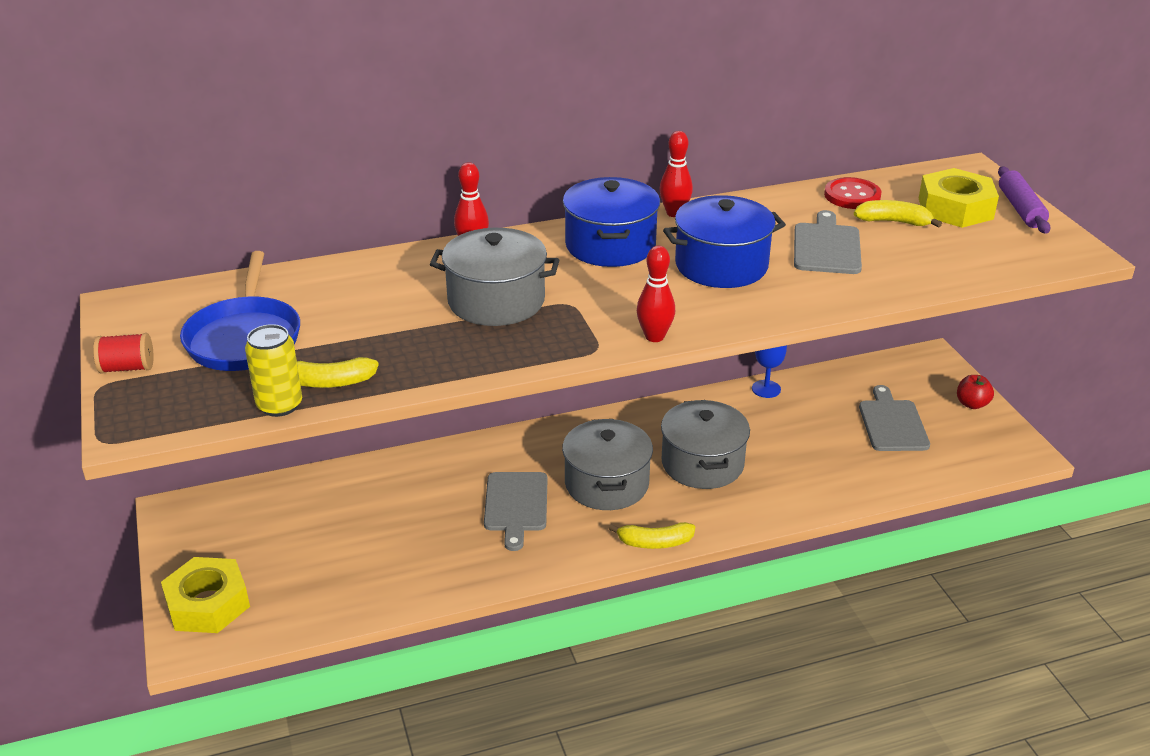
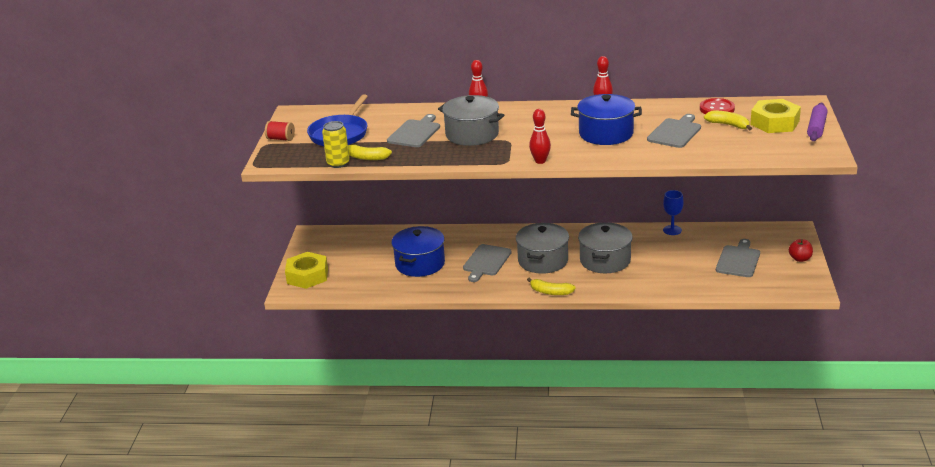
camera: 25 degrees right, 5 degrees down
(389, 313) = (415, 132): none -> grey cutting board
(610, 245) = (553, 116): blue pot -> blue pot (420, 264)

